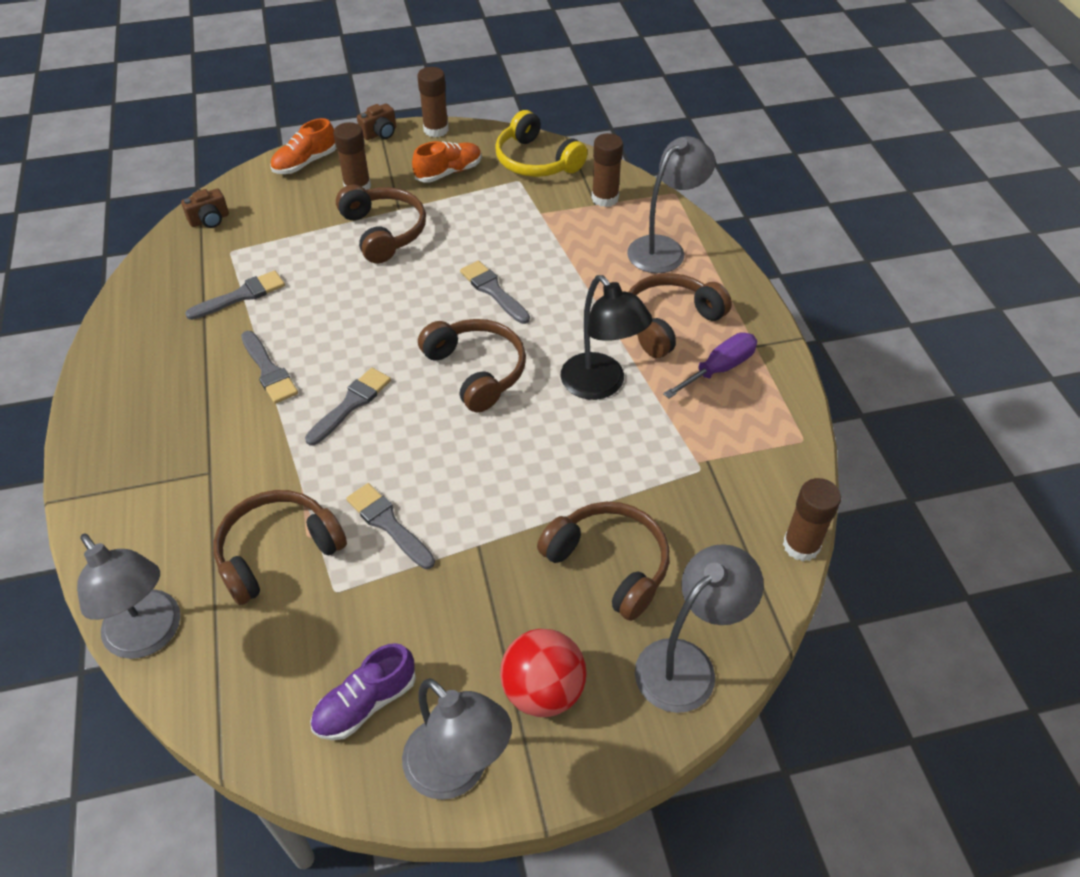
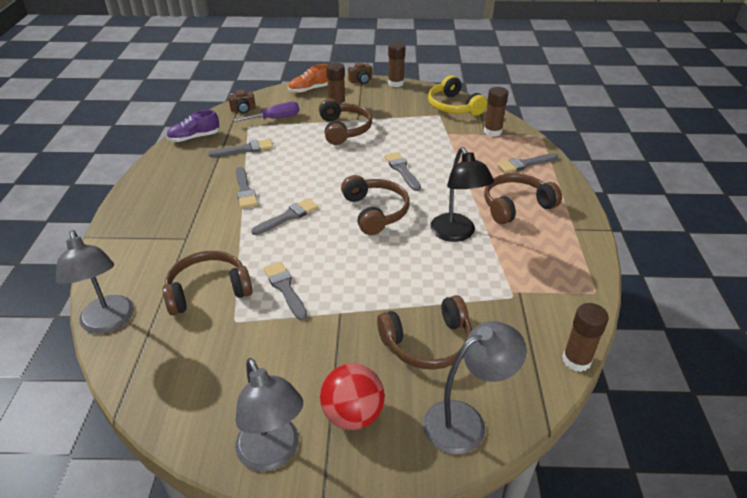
camera: 15 degrees right, 10 degrees down
(365, 703) = (227, 394): purple shoe -> purple shoe (194, 138)
(448, 172) = (396, 105): orange shoe -> none
(609, 564) = (428, 343): brown headphones -> brown headphones turned 105 degrees clockwise
(664, 249) = (525, 164): grey lamp -> grey brush
(719, 369) = (544, 238): purple screwdriver -> purple screwdriver (276, 118)

